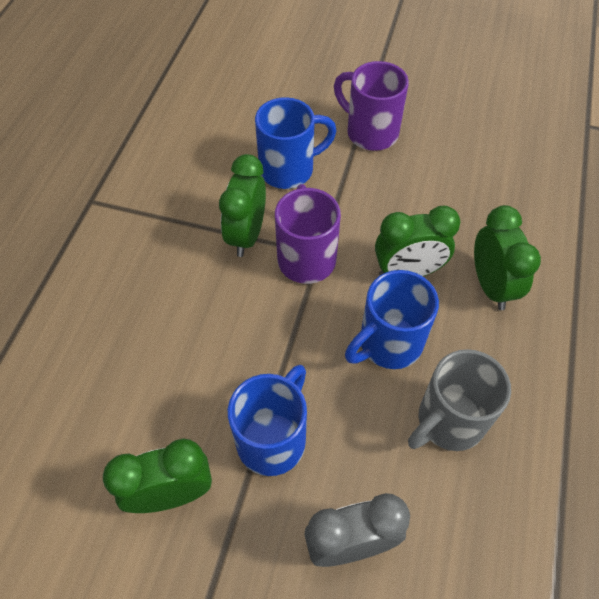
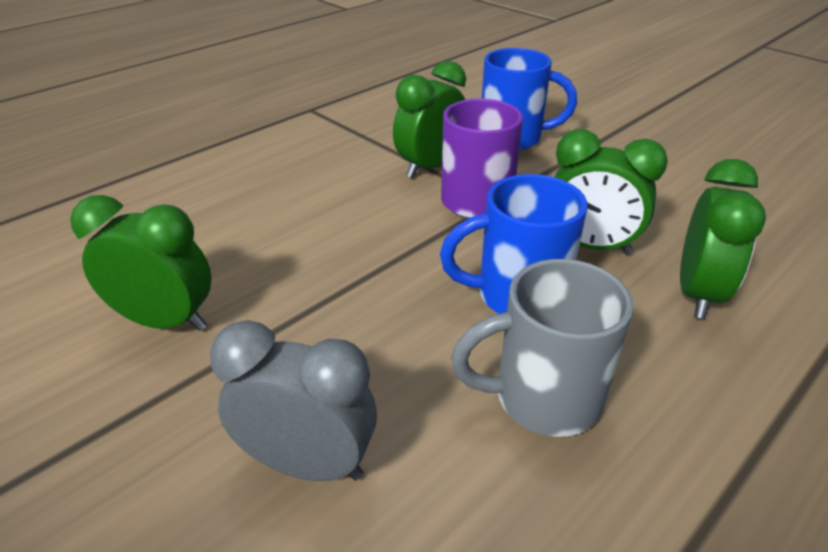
camera: 30 degrees right, 20 degrees down
(273, 439) = (310, 322): blue mug -> none
(370, 132) = (624, 137): purple mug -> none

